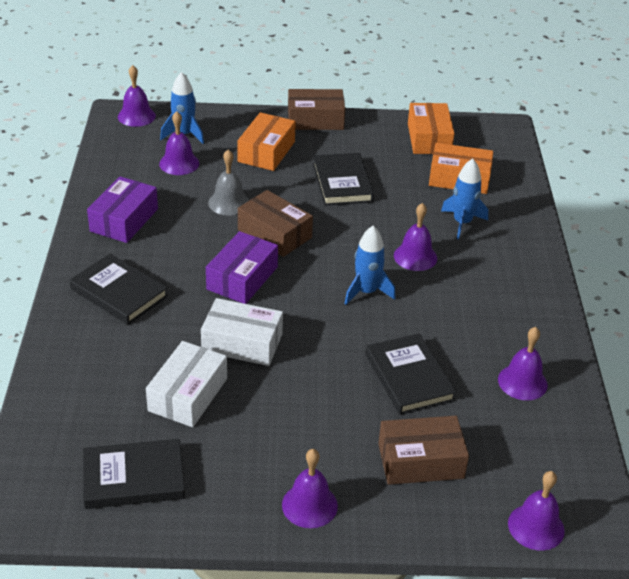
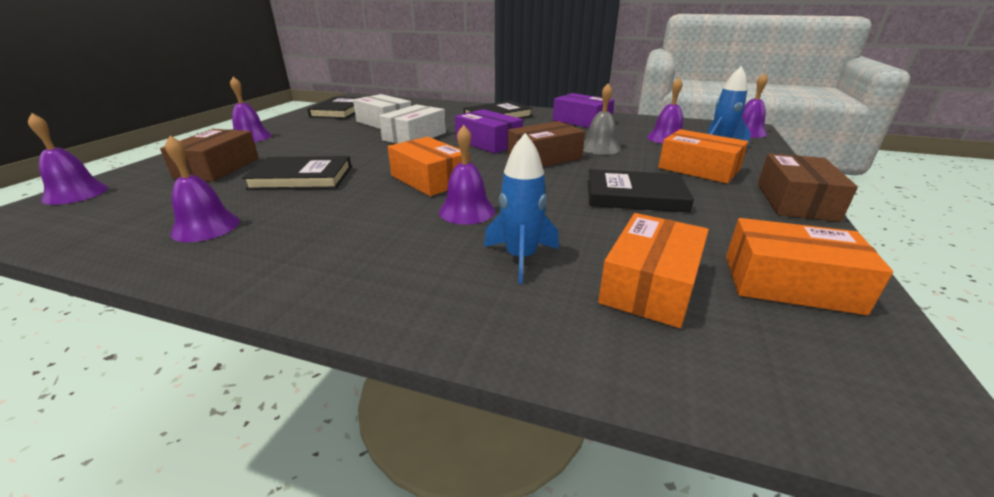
camera: 110 degrees right, 10 degrees down
(366, 292) = (430, 179): blue rocket -> orange box

